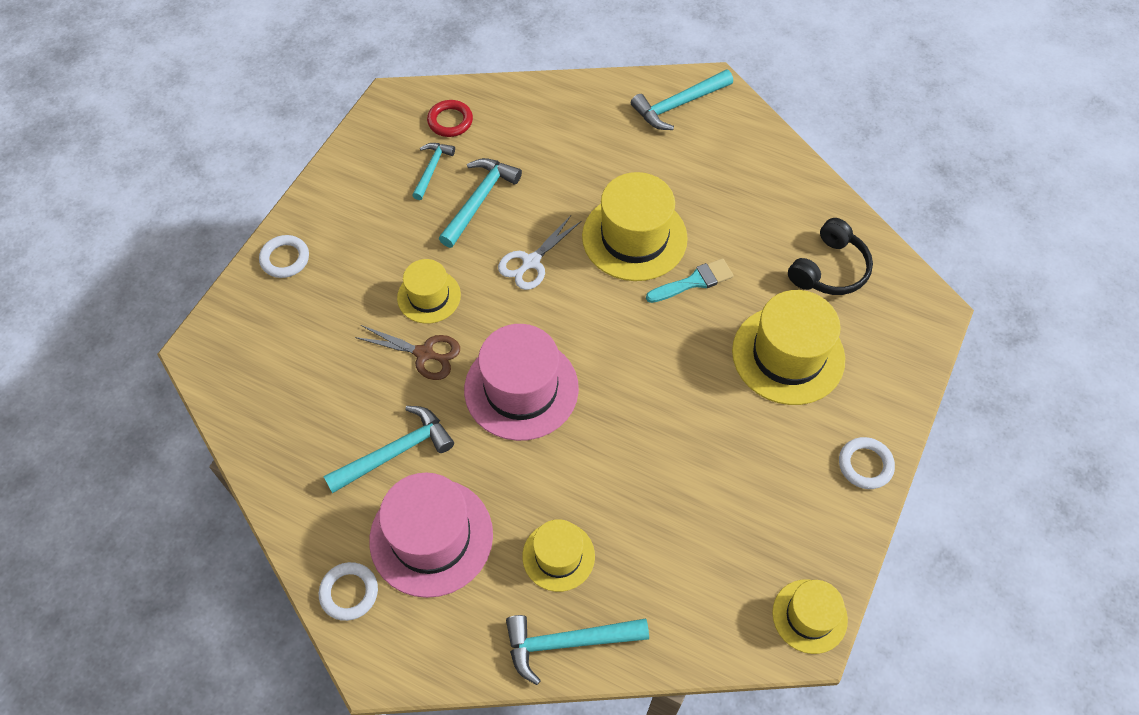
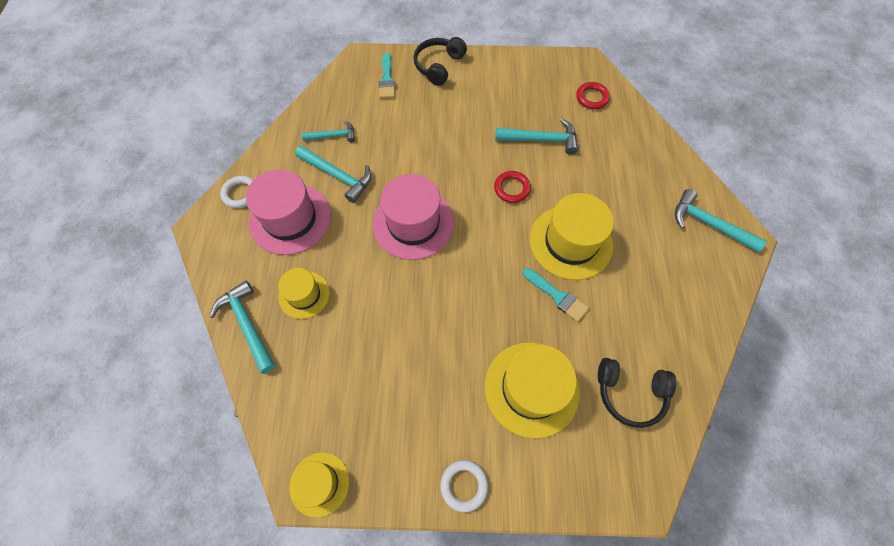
camera: 65 degrees right, 5 degrees up
(265, 330) = (387, 79): none -> turquoise brush
(285, 259) = (438, 66): white ring -> black headphones
(424, 353) = (411, 160): brown scissors -> none
(429, 296) = (453, 145): yellow hat -> none
(432, 169) = (548, 105): turquoise hammer -> turquoise hammer (333, 136)
(531, 262) = (512, 188): white scissors -> red ring

